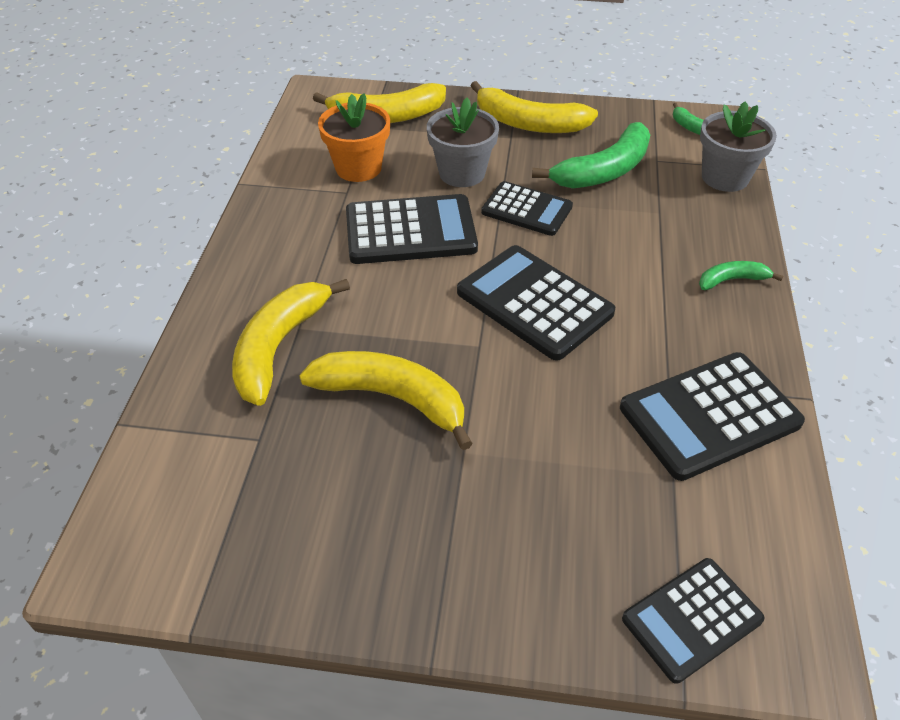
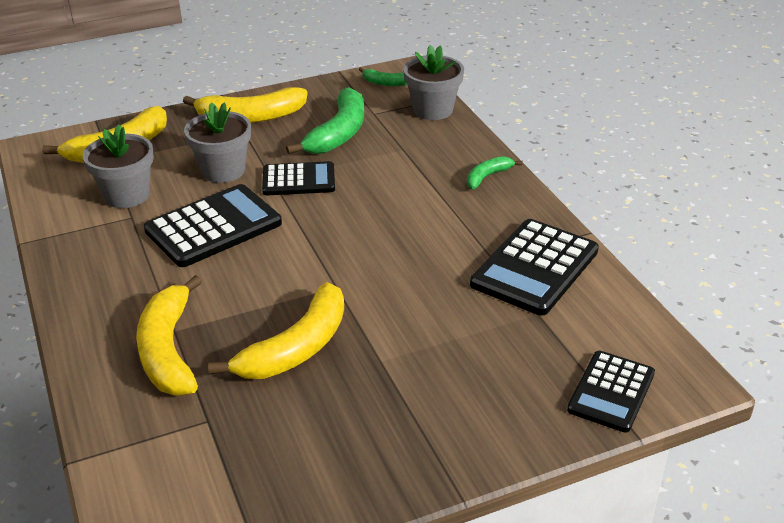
camera: 30 degrees left, 10 degrees down
(358, 168) = (127, 195): orange flower pot -> grey flower pot
(393, 398) = (296, 348): yellow banana -> yellow banana turned 135 degrees clockwise
(534, 302) = (355, 242): black calculator -> none

